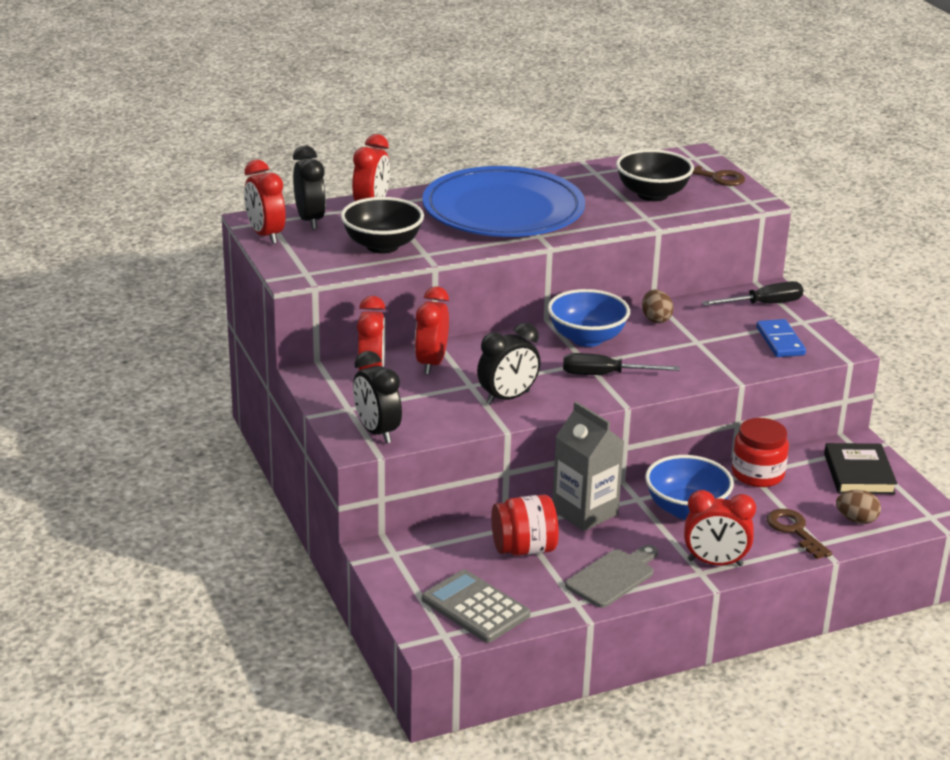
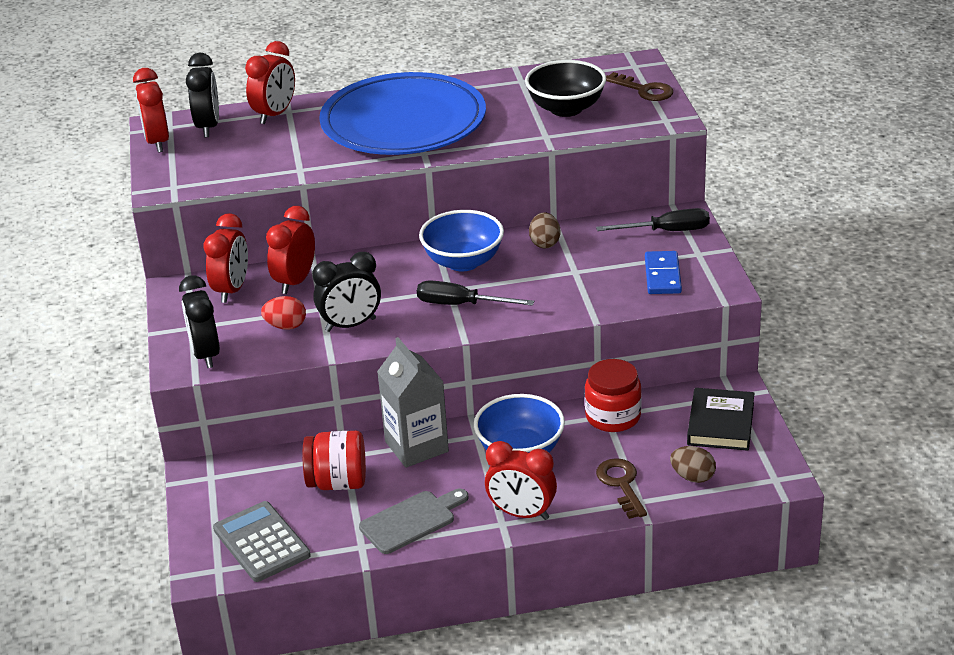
camera: 15 degrees right, 5 degrees up
(382, 246) = (262, 158): black bowl -> none
(444, 402) = (286, 326): none -> red egg

